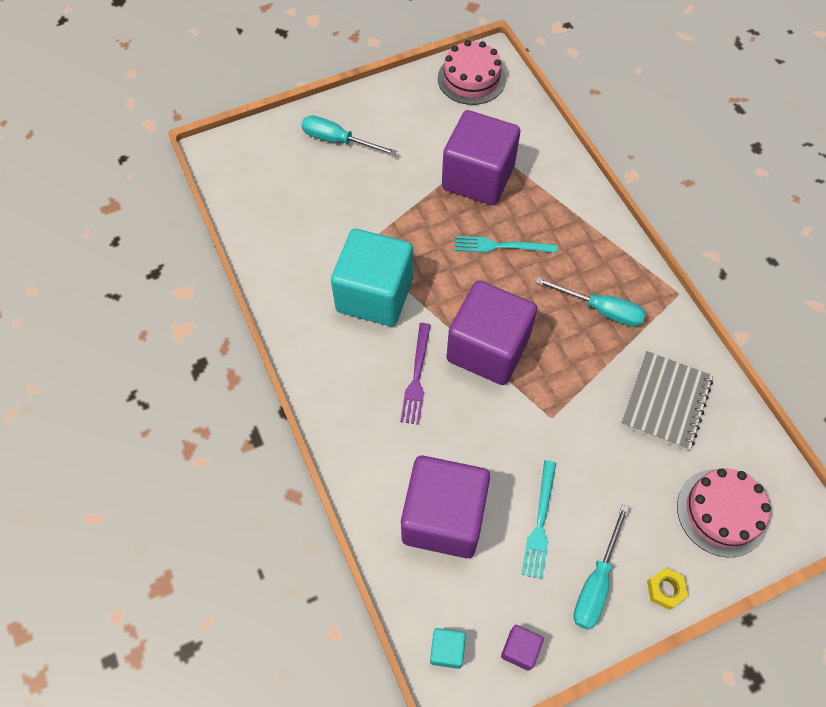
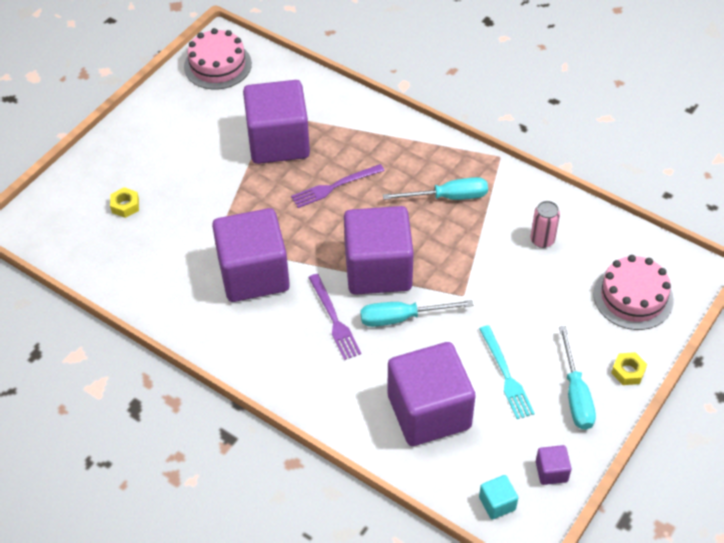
camera: 30 degrees left, 10 degrees down
(309, 174) = (125, 206): none -> yellow nut
(338, 140) = (132, 166): turquoise screwdriver -> turquoise screwdriver (402, 318)
(374, 295) = (253, 274): turquoise cube -> purple cube
(500, 246) = (334, 186): turquoise fork -> purple fork
(666, 402) = (542, 240): grey notebook -> pink can

